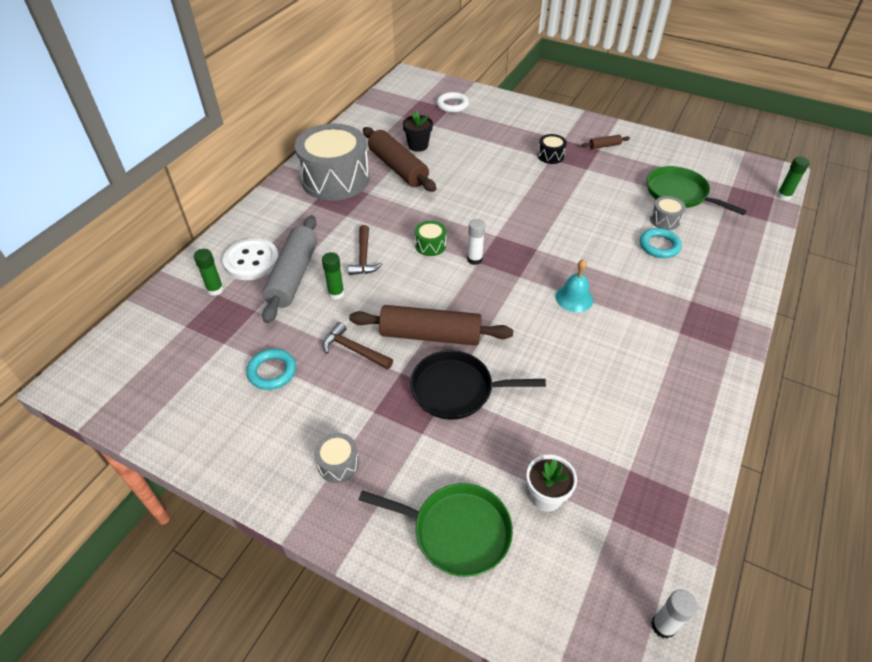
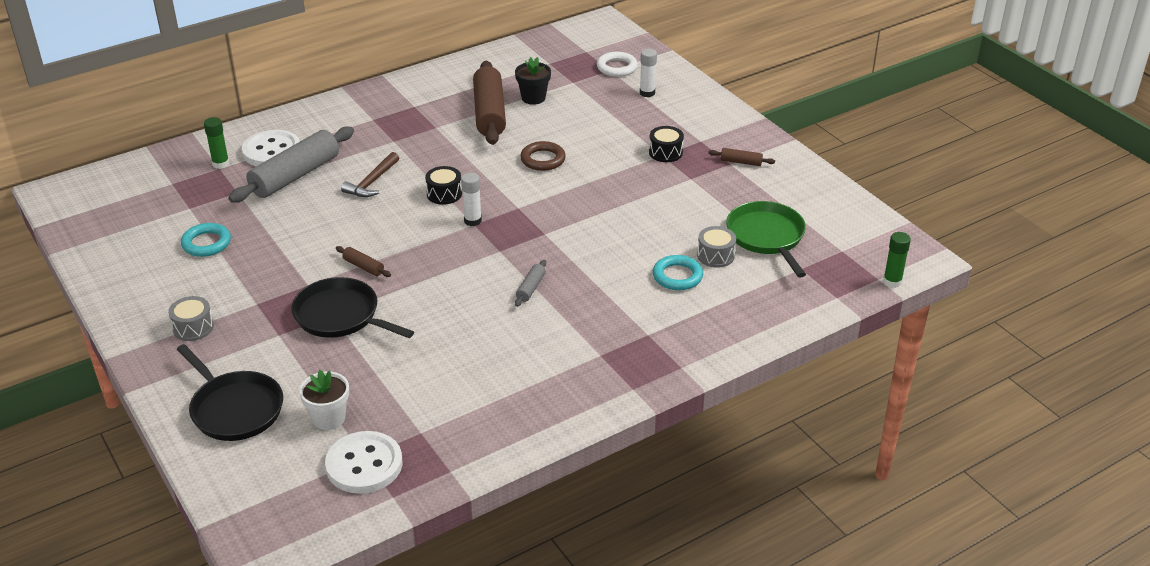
camera: 30 degrees right, 10 degrees down
(335, 179) = (417, 104): grey drum -> none
(336, 293) = (317, 203): green glue stick -> none
(354, 350) = (287, 253): brown hammer -> none
(430, 245) = (444, 194): green drum -> black drum
(430, 335) = (363, 266): brown rolling pin -> brown rolling pin, size x0.43
(457, 531) = (235, 409): green pan -> black pan
(474, 190) = (543, 159): none -> brown ring
(574, 298) = (530, 288): turquoise bell -> grey rolling pin
(620, 528) = (364, 465): none -> white button
(663, 626) = (323, 536): white glue stick -> white glue stick (647, 93)

